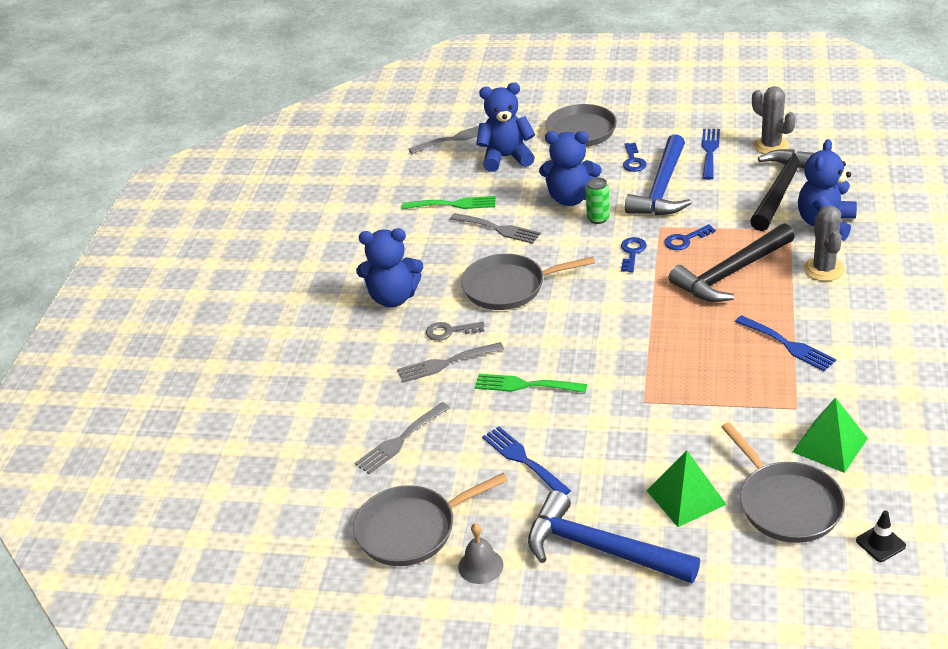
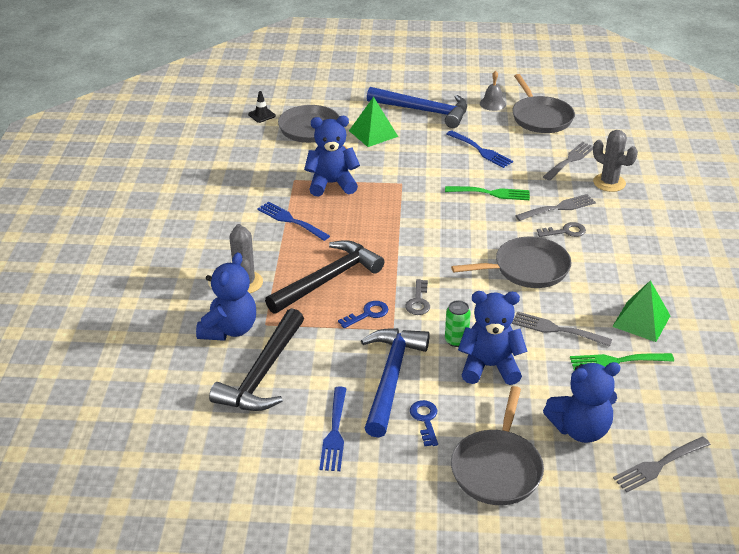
camera: 170 degrees right, 0 degrees up
(393, 298) = (629, 260): blue teddy bear -> blue teddy bear (332, 184)
(411, 530) = (540, 117): grey pan -> grey pan turned 105 degrees clockwise
(632, 252) = (418, 301): blue key -> grey key
(771, 146) = (261, 440): grey cactus -> grey cactus (609, 183)
(830, 445) = (277, 159): green pyramid -> green pyramid (641, 321)

